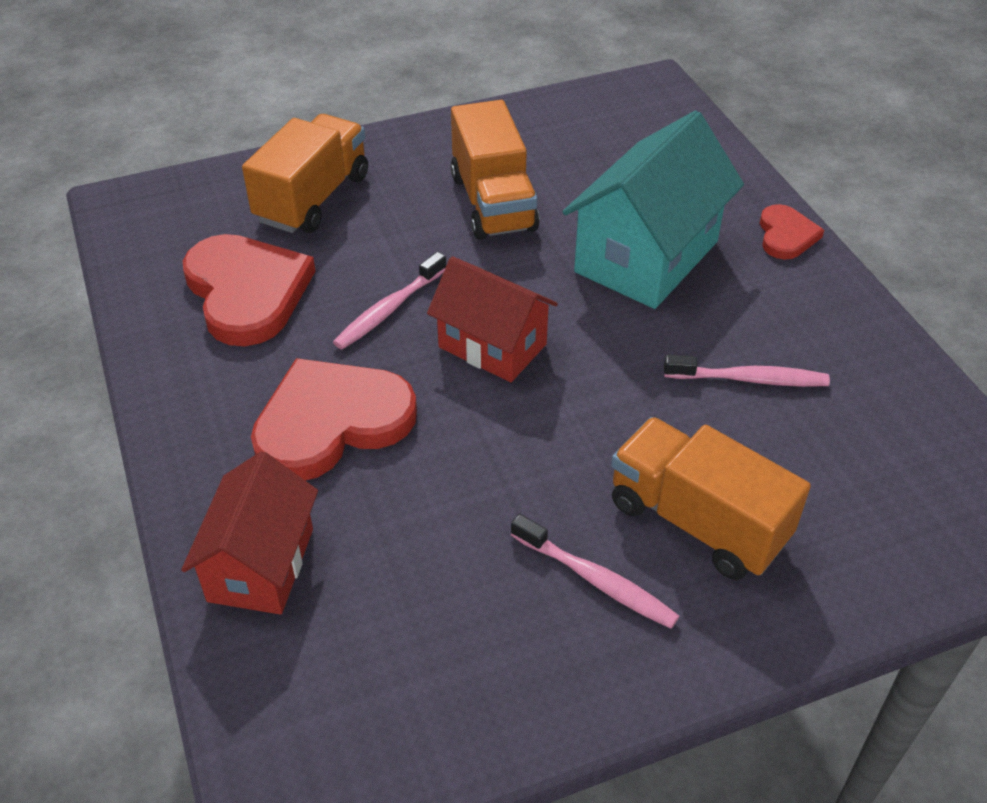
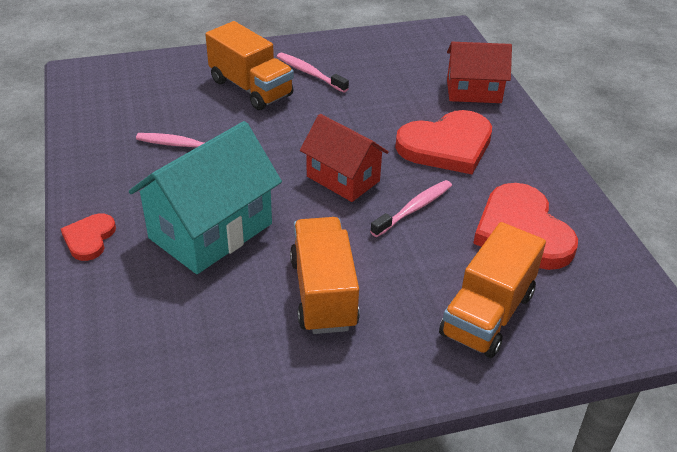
camera: 175 degrees left, 5 degrees down
(261, 565) = (473, 91): red house -> red house turned 75 degrees clockwise

